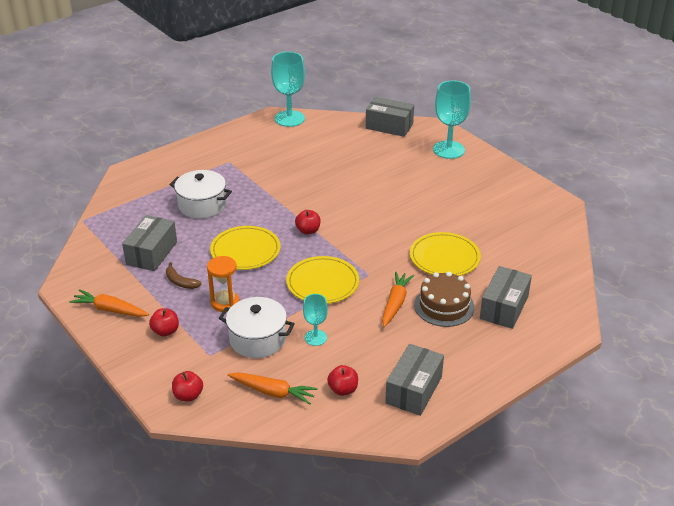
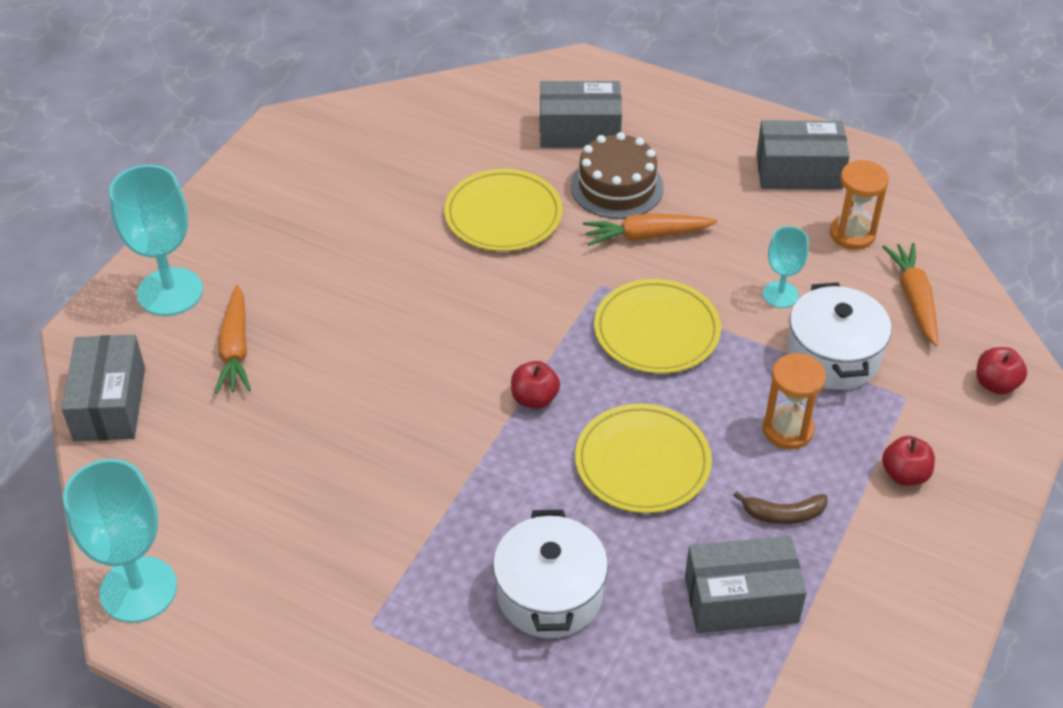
camera: 115 degrees left, 10 degrees up
(110, 310) = (919, 578): orange carrot -> orange carrot (235, 349)
(180, 282) = (783, 514): brown banana -> brown banana turned 75 degrees clockwise
(343, 389) = (852, 234): red apple -> orange hourglass

